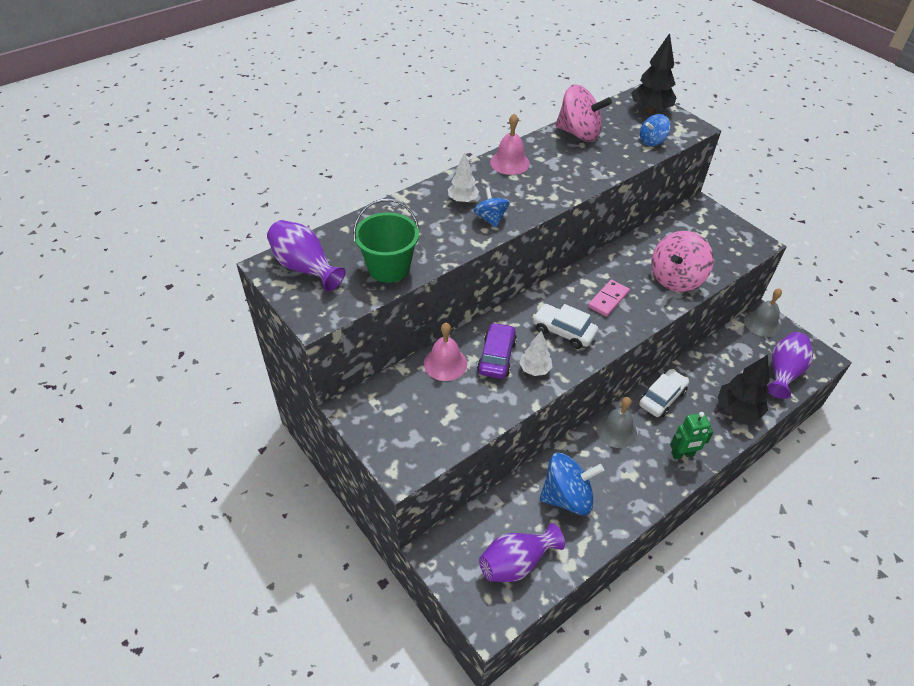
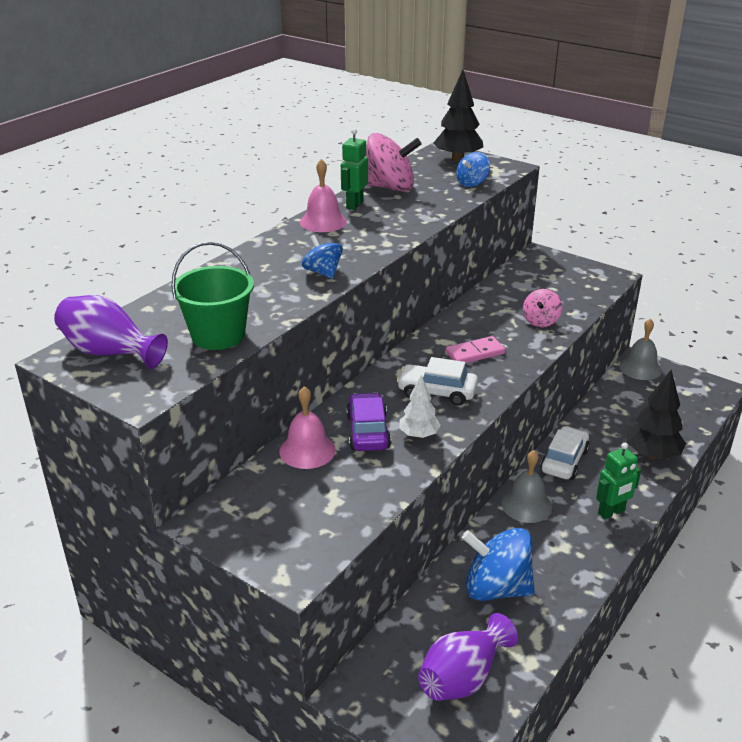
camera: 15 degrees left, 15 degrees down
(462, 200) = (282, 261): white tree -> none
(542, 148) = (354, 205): none -> green robot
(567, 497) = (496, 588): blue spinning top -> blue spinning top turned 135 degrees counterclockwise
(608, 299) = (475, 353): pink domino -> pink domino turned 45 degrees clockwise
(676, 278) = (540, 321): pink spinning top -> pink spinning top, size x0.56
(783, 372) = (683, 409): purple vase -> none

